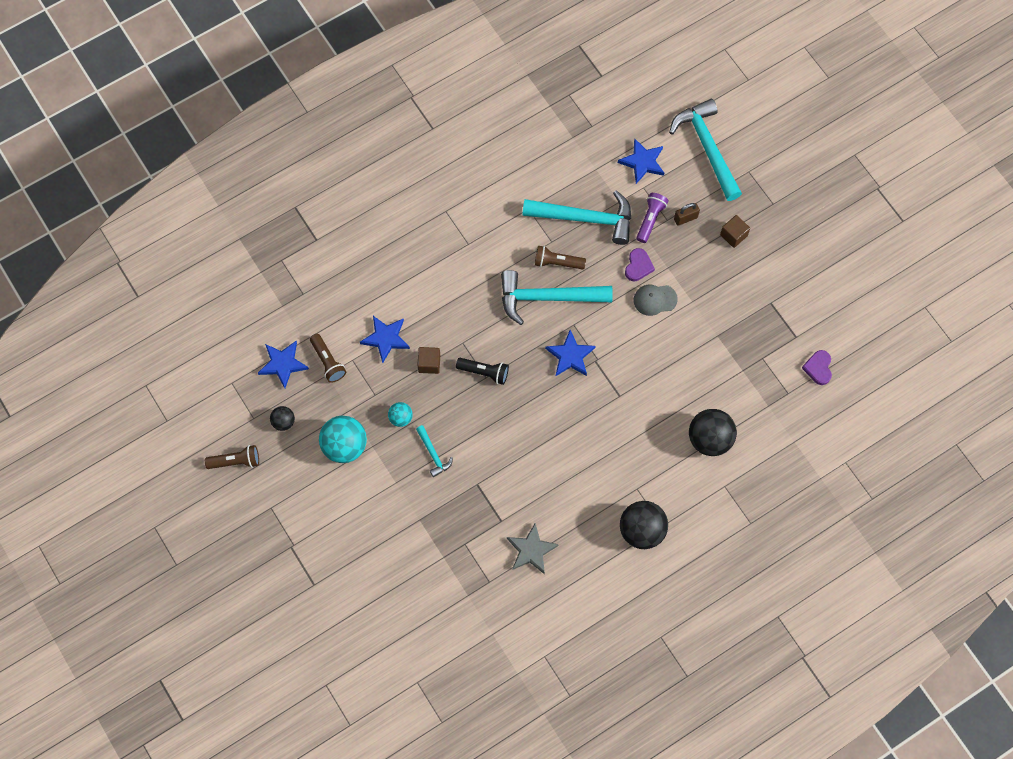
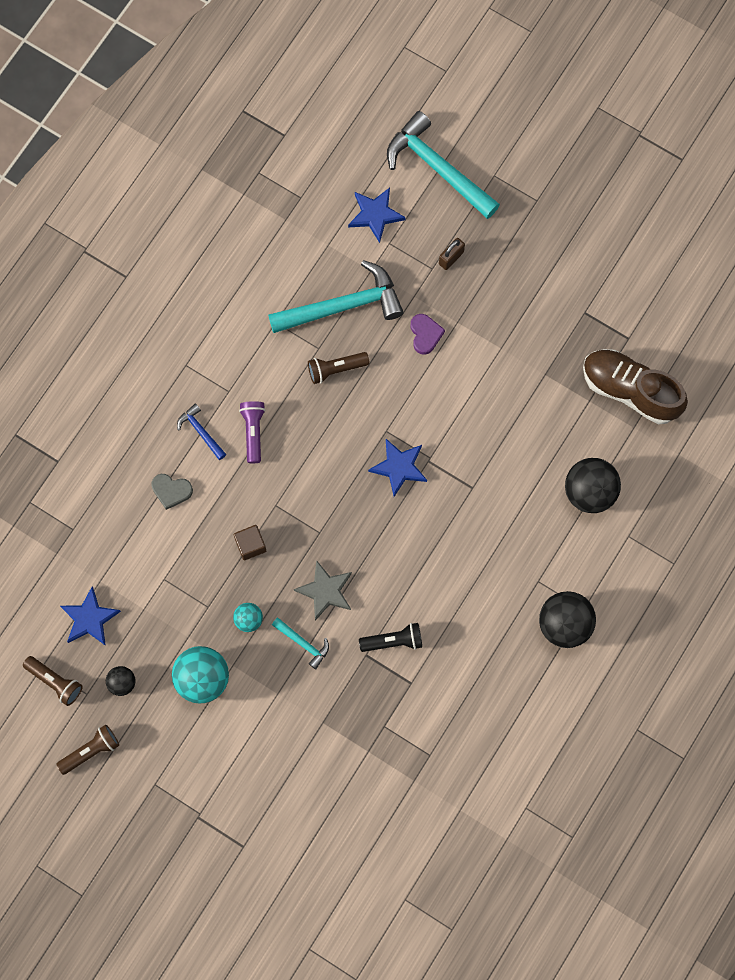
camera: 25 degrees left, 5 degrees up
(328, 362) = (138, 593): brown flashlight -> brown flashlight (55, 682)
(386, 338) = (189, 538): blue star -> none
(389, 298) = (171, 491): none -> grey heart
(433, 264) = (201, 431): none -> blue hammer
(484, 372) = (315, 527): black flashlight -> black flashlight (393, 641)
(531, 550) = (458, 700): grey star -> grey star (325, 591)
(547, 298) = (343, 414): turquoise hammer -> none
(650, 220) = (414, 276): purple flashlight -> purple flashlight (253, 432)
(655, 300) = (460, 364): grey cap -> none
(733, 235) = (511, 254): brown cube -> none
(778, 377) = (630, 390): none -> brown shoe
(818, 368) = (667, 362): purple heart -> none

